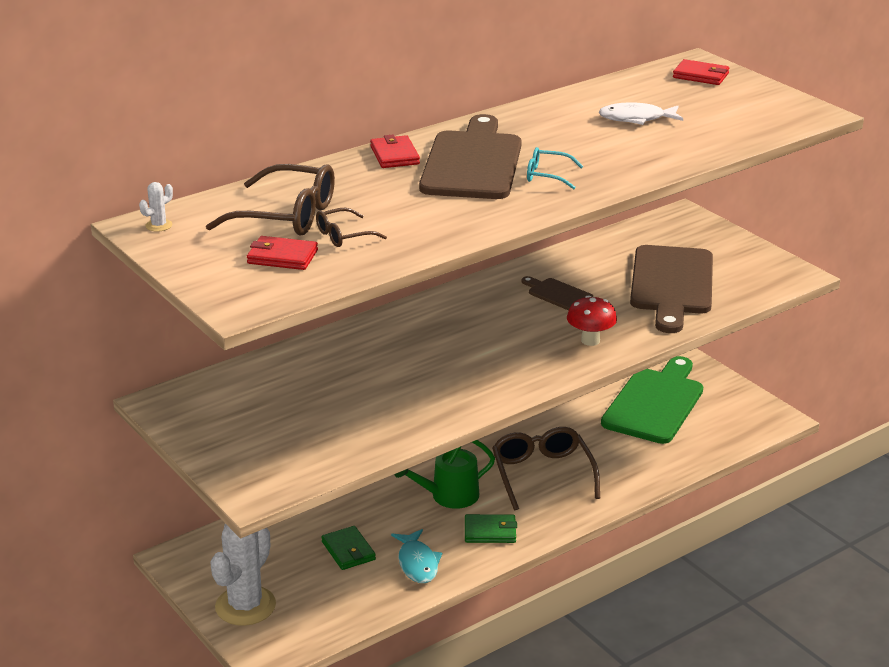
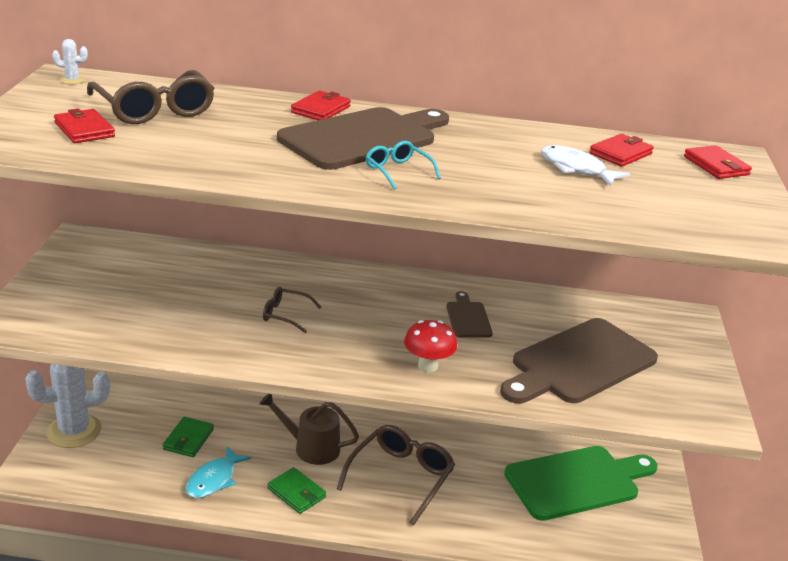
camera: 40 degrees right, 0 degrees up
(343, 236) = (154, 137): brown glasses -> brown glasses (285, 315)
(448, 496) = (310, 447): green watering can -> brown watering can
(637, 94) = (620, 153): none -> red wallet

